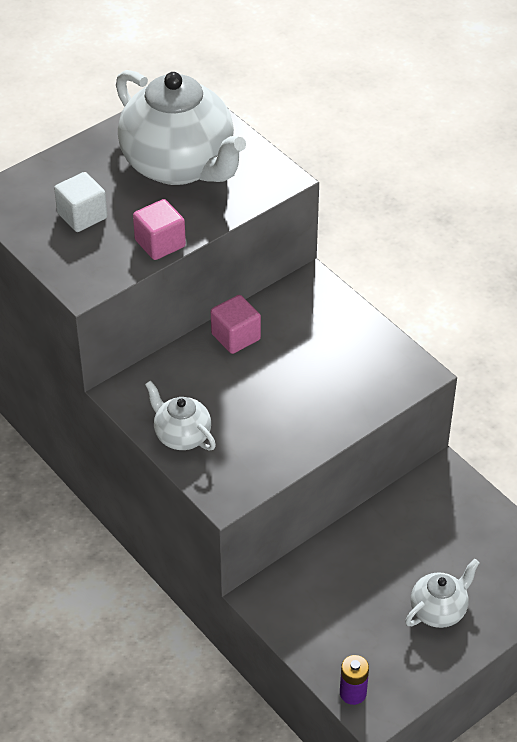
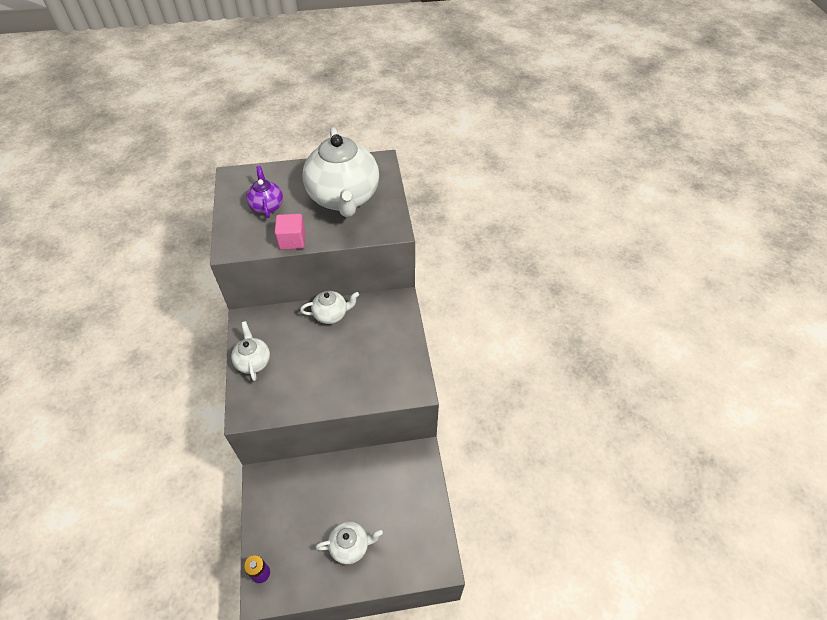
camera: 30 degrees right, 5 degrees up
(82, 216) = (267, 206): white cube -> purple teapot
(236, 337) = (331, 314): pink cube -> white teapot

